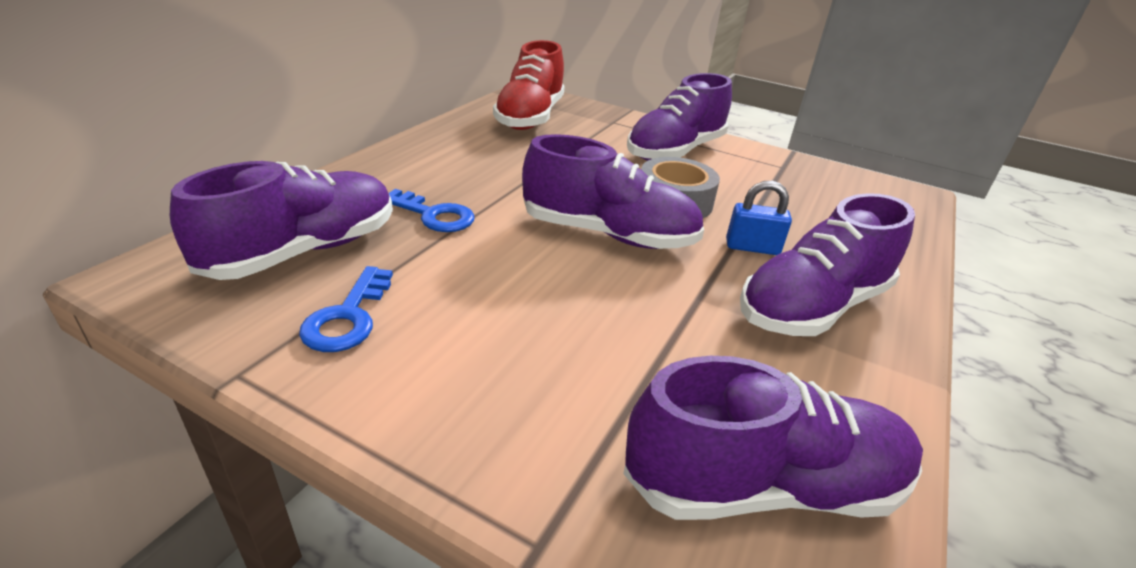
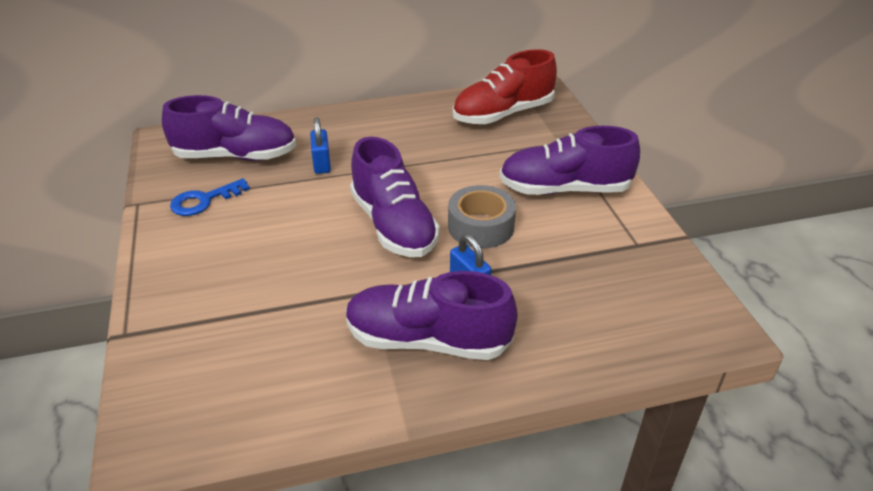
camera: 50 degrees right, 5 degrees up
(434, 215) = (322, 164): blue key -> blue padlock
(763, 485) = (228, 384): purple shoe -> none

